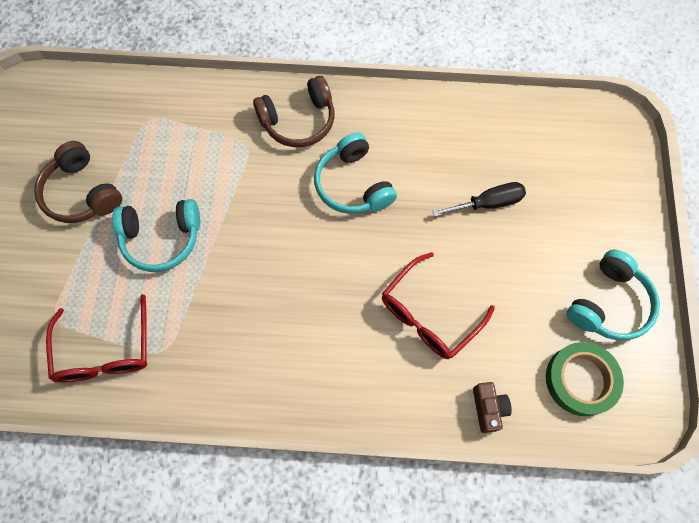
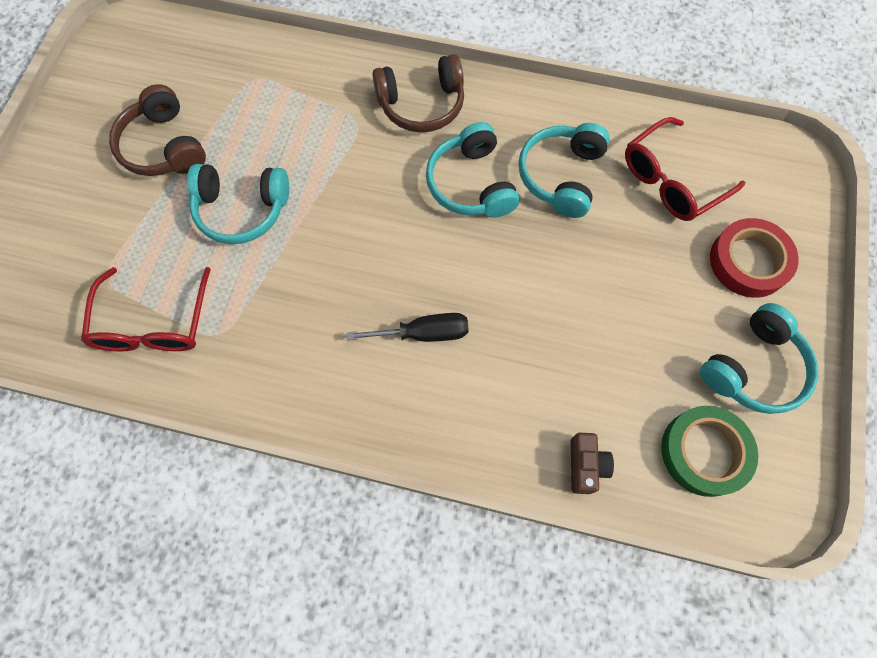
camera: 10 degrees right, 0 degrees up
(427, 165) = (561, 176): none -> turquoise headphones
(428, 315) = (533, 345): red glasses -> red glasses (671, 180)
(488, 203) = (626, 229): black screwdriver -> black screwdriver (424, 333)
(591, 214) = (748, 261): none -> red tape

